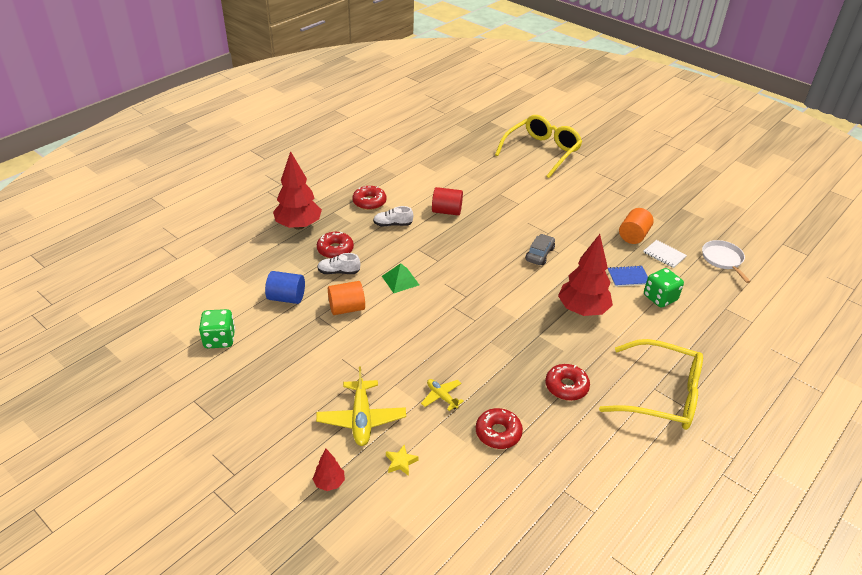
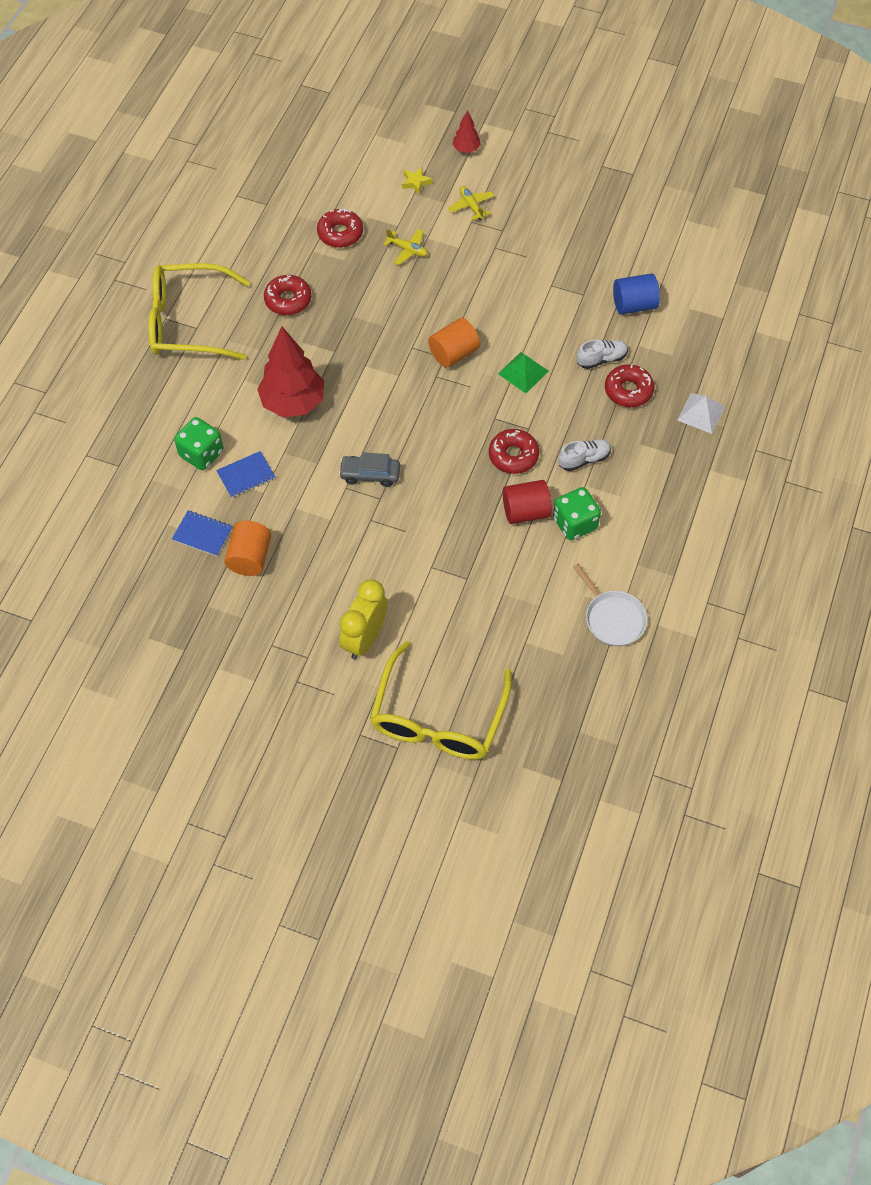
camera: 160 degrees right, 20 degrees up
(219, 339) = (662, 236): green dice -> green dice (575, 523)
(299, 226) = (701, 413): red tree -> white pyramid
(347, 308) = (560, 314): orange cylinder -> orange cylinder (453, 353)
(361, 419) = (471, 206): yellow plane -> yellow plane, size x0.56
(369, 202) = (640, 490): red donut -> red donut (513, 456)
(539, 254) = (370, 475): grey car -> grey car turned 90 degrees clockwise
(571, 186) = (364, 638): none -> yellow clock
(664, 255) = (202, 534): white notebook -> blue notebook
(723, 259) = (120, 554): white pan -> white pan (613, 618)

